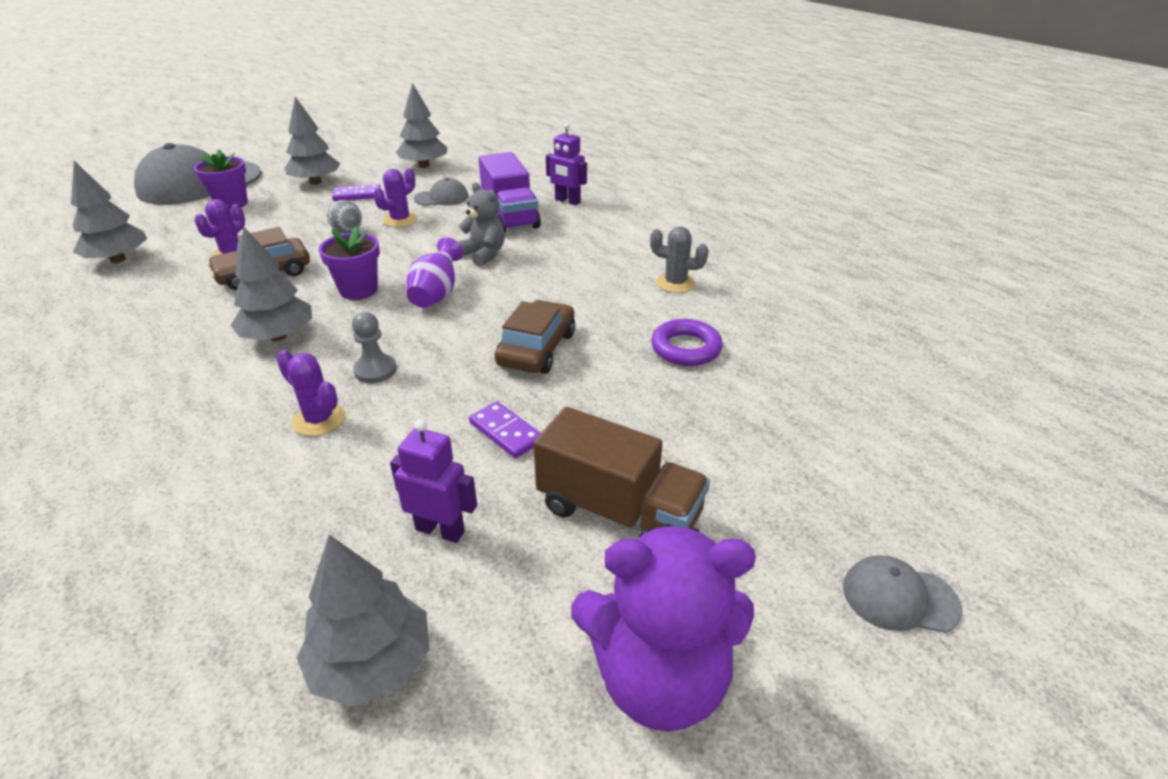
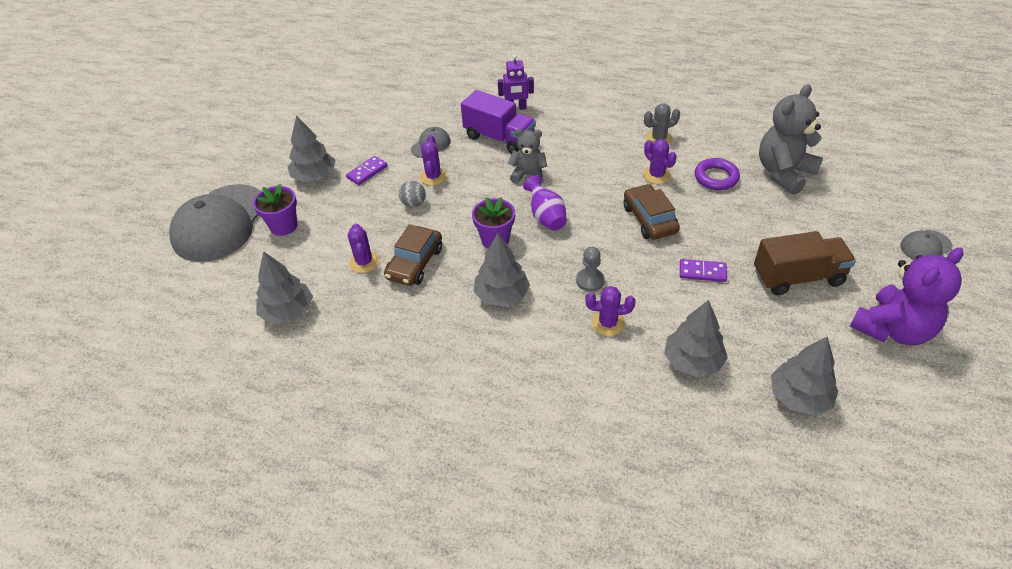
camera: 35 degrees left, 10 degrees up
(424, 166) = (371, 123): grey tree -> grey tree (693, 361)
(440, 530) = (744, 333): purple robot -> none
(616, 313) = (656, 175): none -> purple cactus
(789, 386) = (784, 173): none -> grey teddy bear

